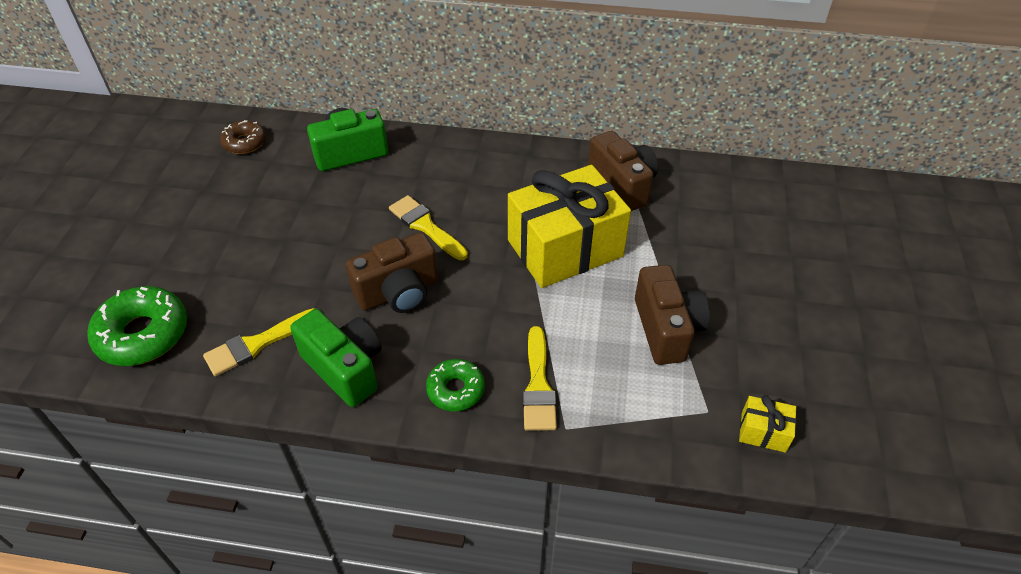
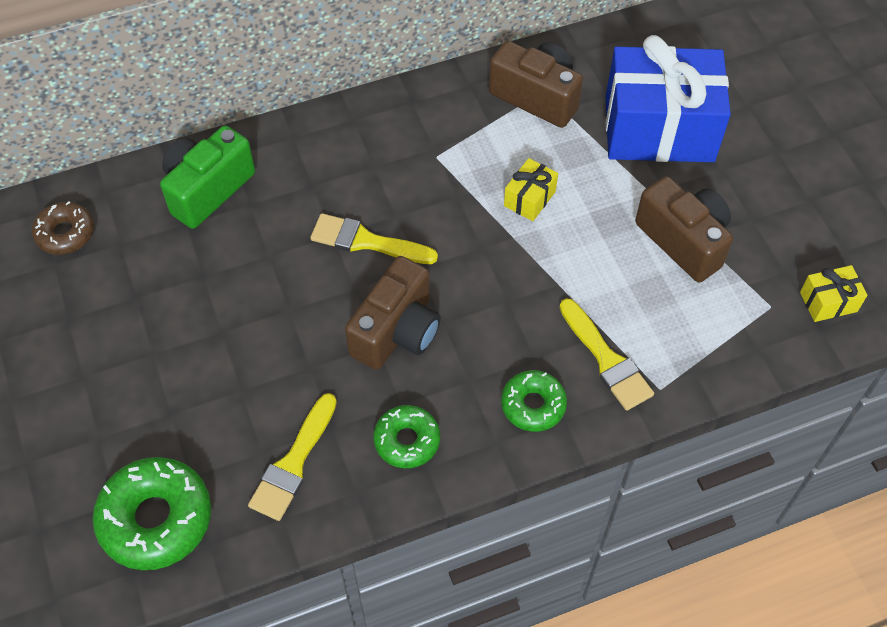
camera: 30 degrees left, 10 degrees up
(345, 368) = (407, 440): green camera -> green donut
(565, 248) = (529, 198): yellow gift -> yellow gift, size x0.41
(704, 243) = (659, 129): none -> blue gift

